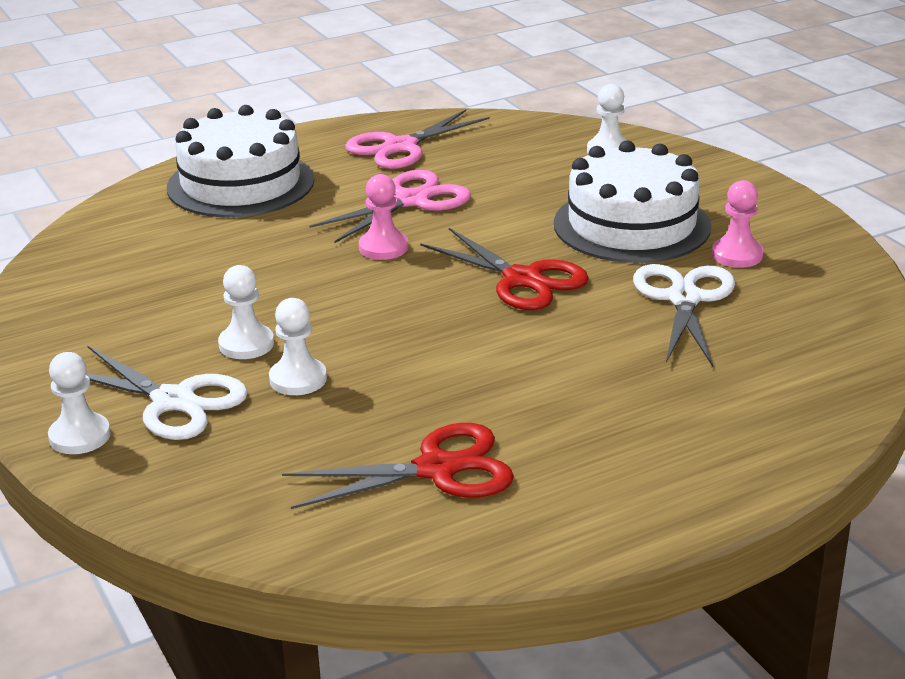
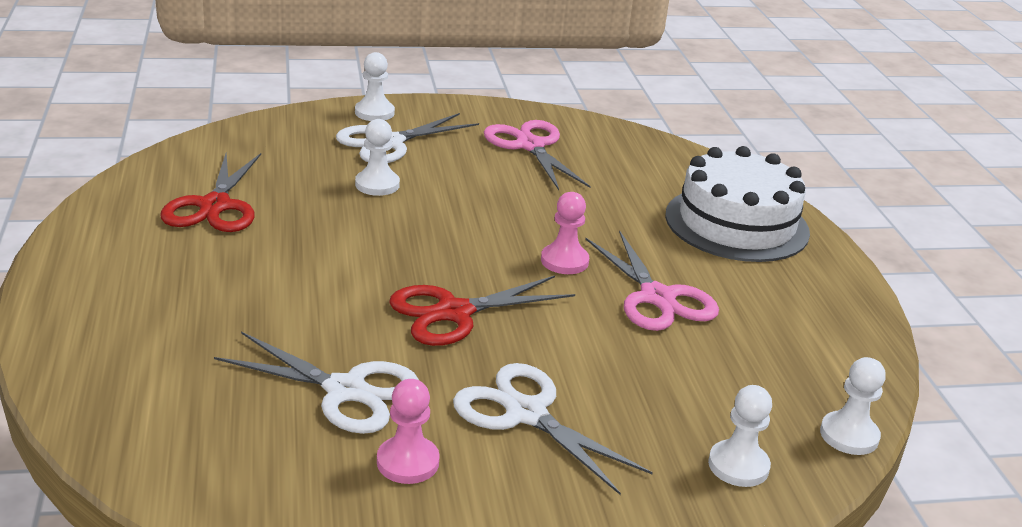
camera: 105 degrees right, 0 degrees up
(246, 344) = (443, 176): white pawn -> white pawn (849, 435)
(401, 147) = (798, 323): pink scissors -> pink scissors (530, 146)
(631, 225) = (526, 414): white cake -> white scissors

